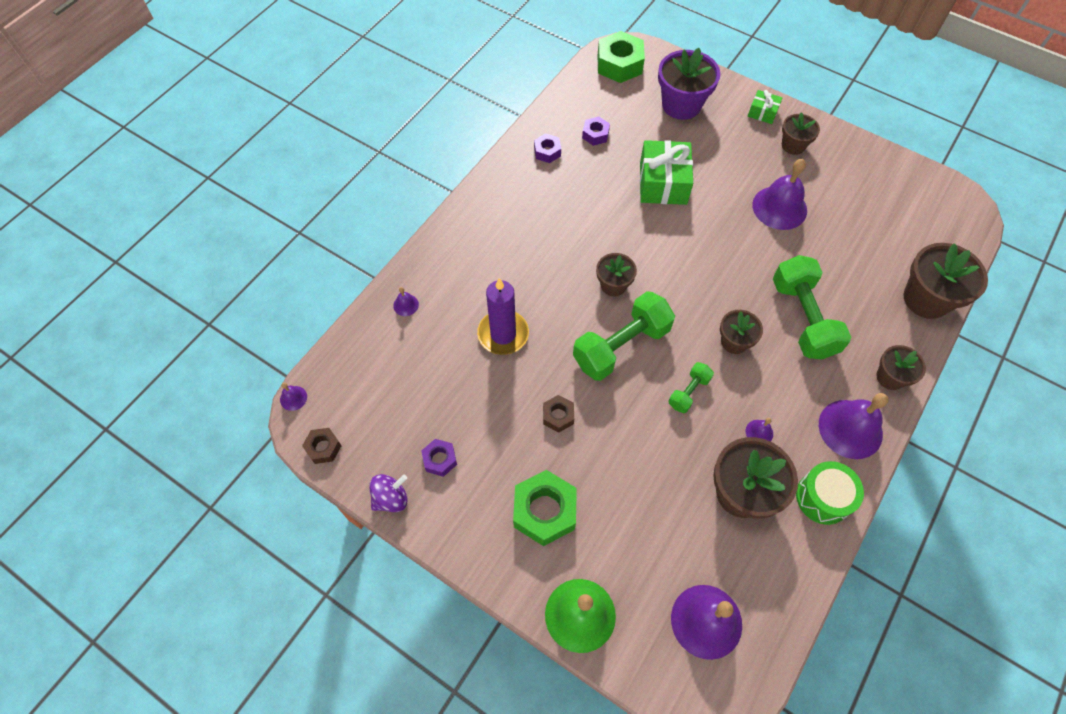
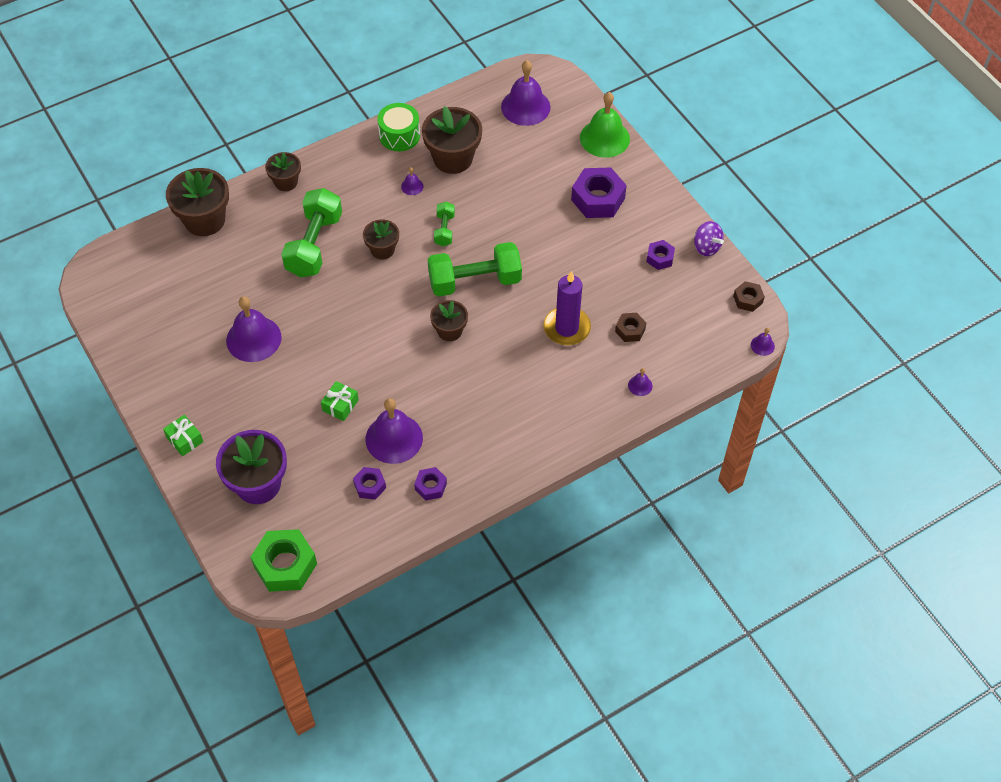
camera: 155 degrees left, 5 degrees down
(391, 498) = (706, 247): purple spinning top -> purple spinning top turned 120 degrees counterclockwise
(544, 511) = (598, 199): green nut -> purple nut
(558, 416) = (554, 252): brown nut -> brown nut (630, 330)
(663, 183) = (340, 405): green gift -> green gift, size x0.52
(689, 392) = (444, 230): green dumbbell -> green dumbbell turned 60 degrees counterclockwise
(793, 145) = (187, 392): brown flower pot -> none
(850, 429) = (345, 164): purple bell -> purple bell (394, 438)

